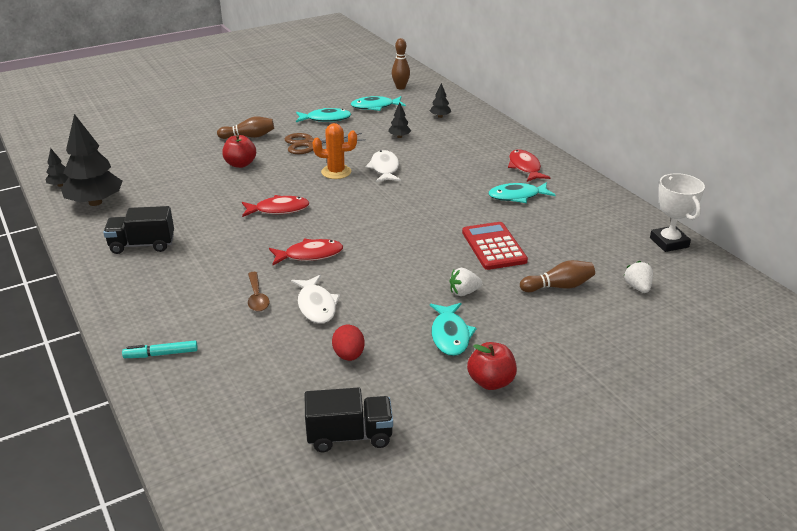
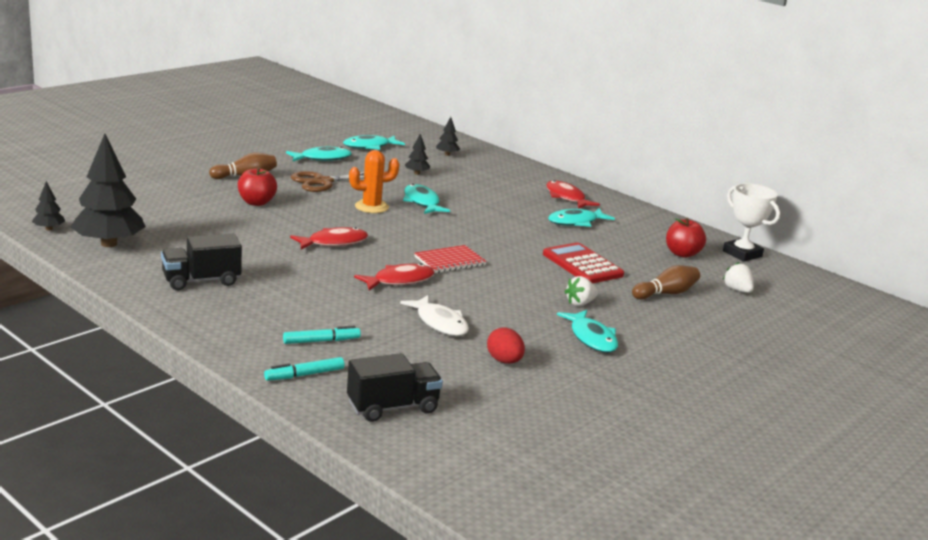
camera: 20 degrees left, 10 degrees down
(199, 317) = (321, 341): none -> turquoise marker
(257, 297) = (371, 320): brown spoon -> none
(349, 436) = (553, 424): black truck -> black truck (392, 407)
(369, 235) = (449, 261): none -> red notebook
(384, 168) = (422, 202): white fish -> turquoise fish
(400, 87) = (384, 128): brown bowling pin -> none
(491, 382) = (655, 371): red apple -> red apple (682, 254)

